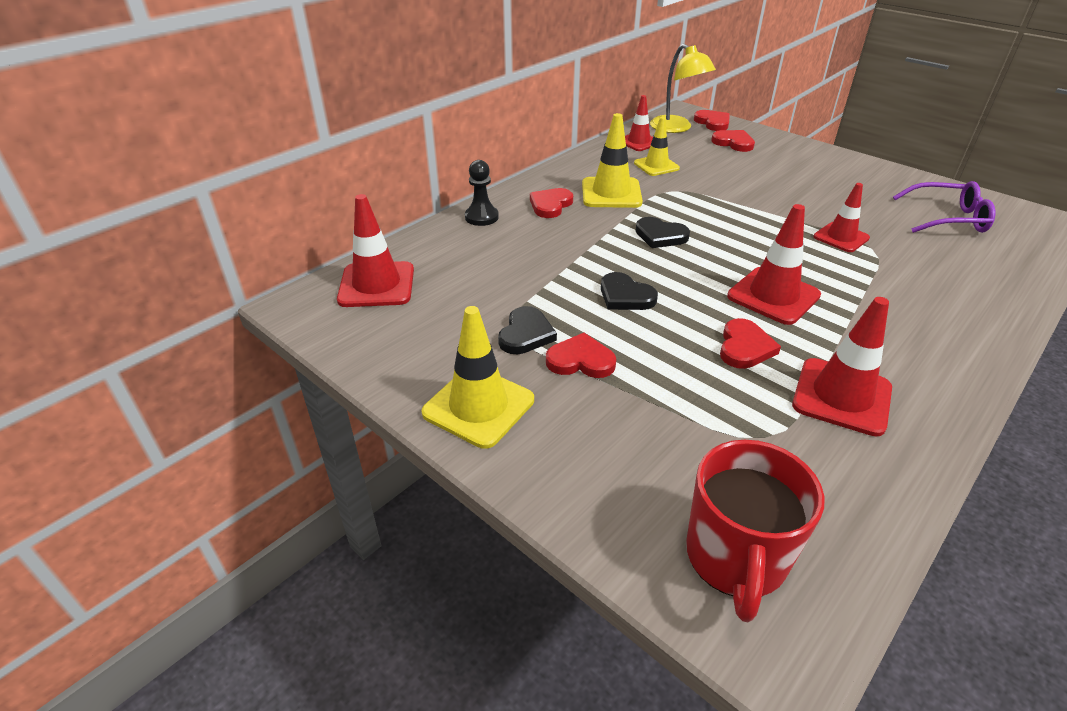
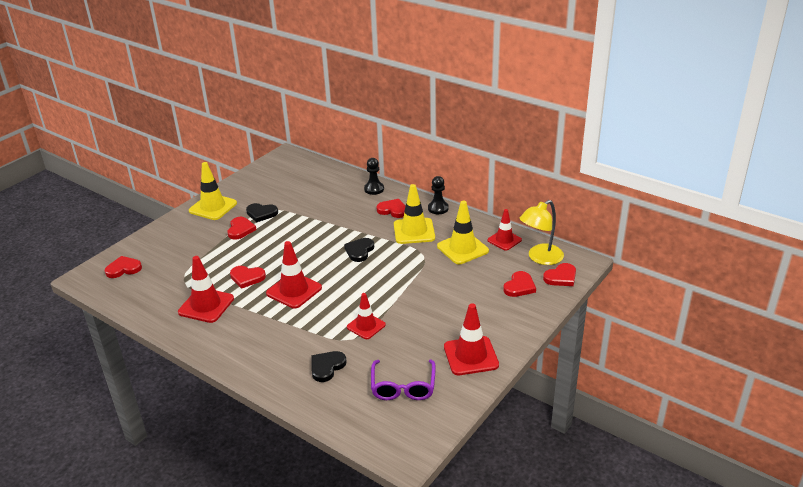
camera: 85 degrees right, 5 degrees down
(376, 285) = (302, 170): red traffic cone -> red traffic cone (471, 356)
(555, 174) = (438, 208): none -> black pawn
(625, 296) = (293, 240): black heart -> black heart (327, 367)
(656, 166) = (462, 248): yellow traffic cone -> yellow traffic cone, size x1.51
(735, 558) = (123, 269): red mug -> red heart

